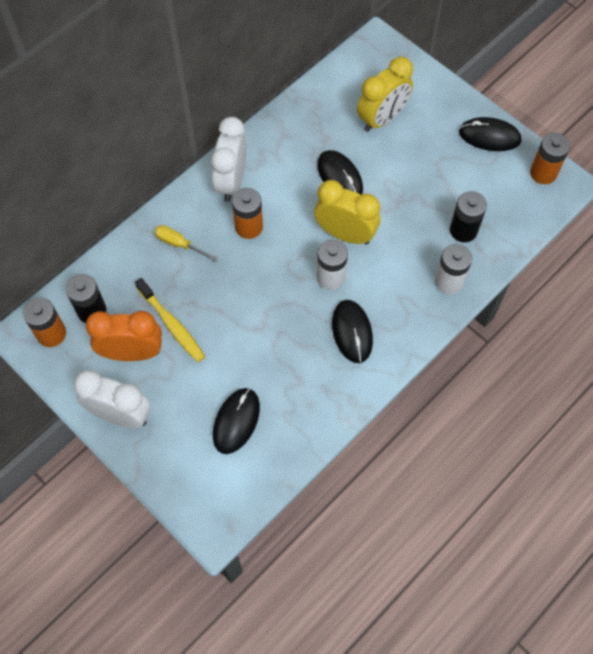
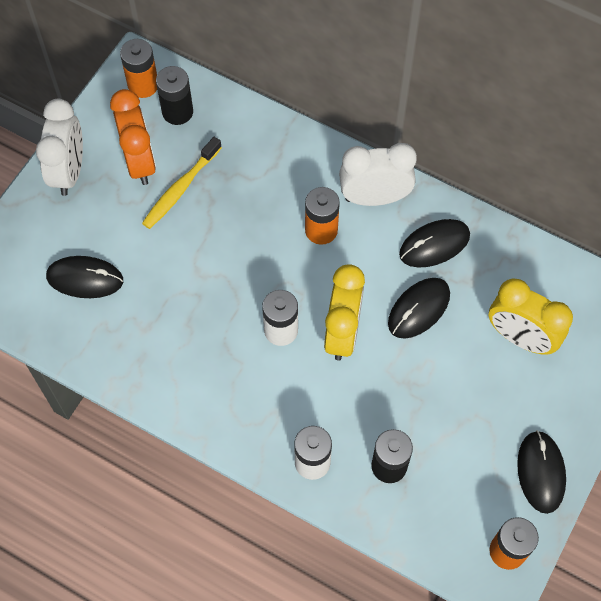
camera: 75 degrees right, 0 degrees up
(179, 244) = (278, 168): yellow screwdriver -> none
(352, 332) = (217, 369): black mouse -> black mouse (434, 245)

